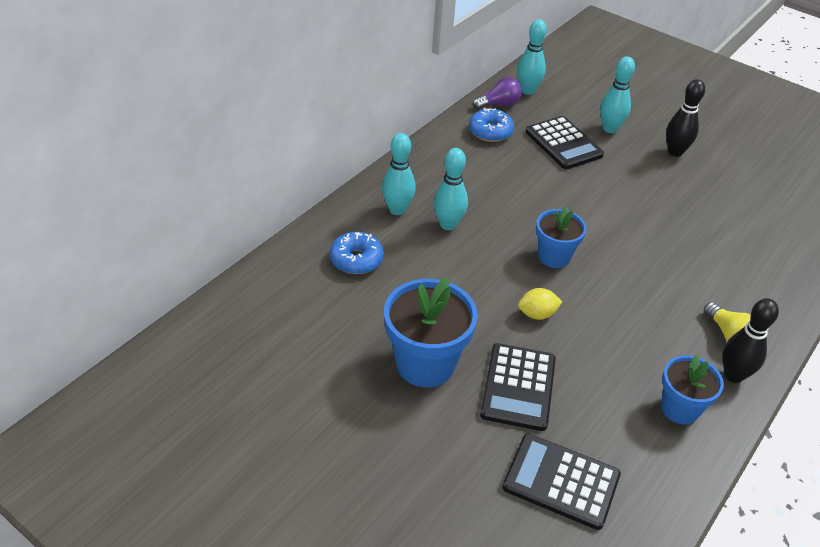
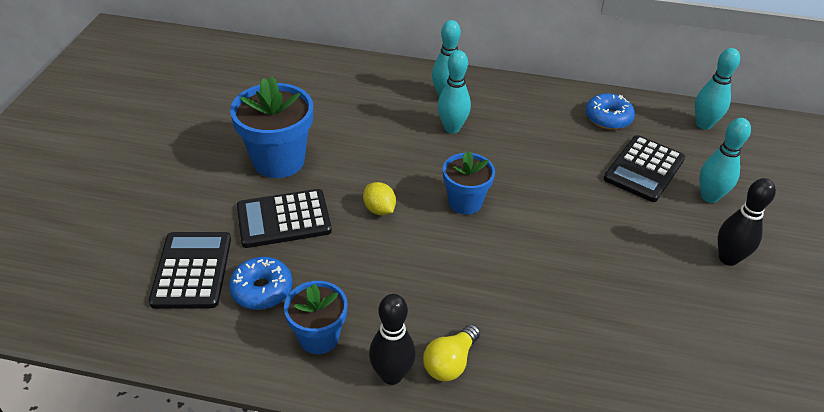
camera: 65 degrees right, 0 degrees up
(356, 260) = (369, 94): blue donut -> blue donut (262, 289)
(499, 104) = (658, 112): purple light bulb -> none

